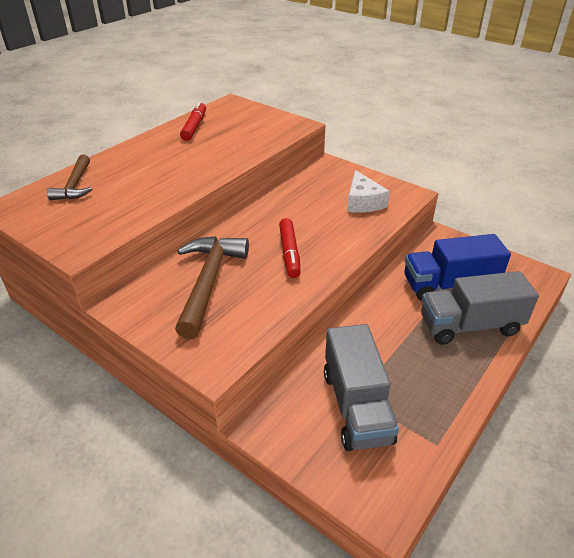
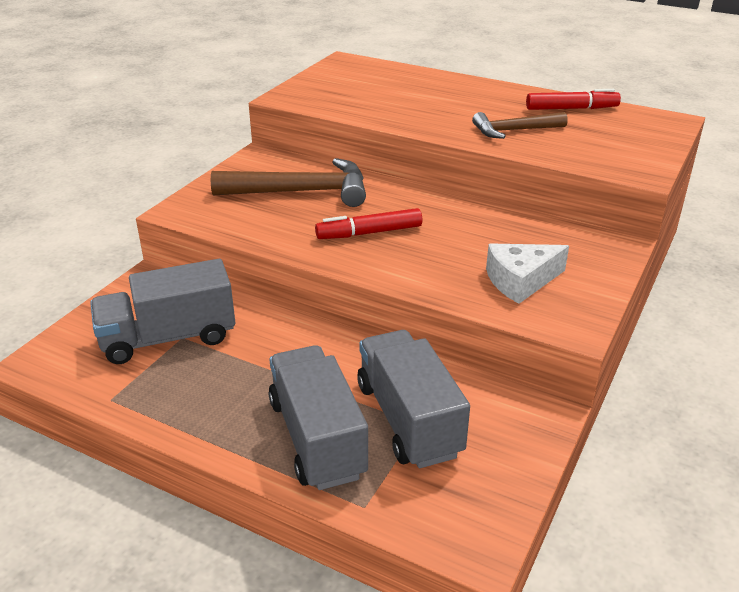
camera: 80 degrees right, 5 degrees down
(75, 185) = (395, 76): brown hammer -> brown hammer (514, 131)
(449, 285) = (408, 419): blue truck -> grey truck

